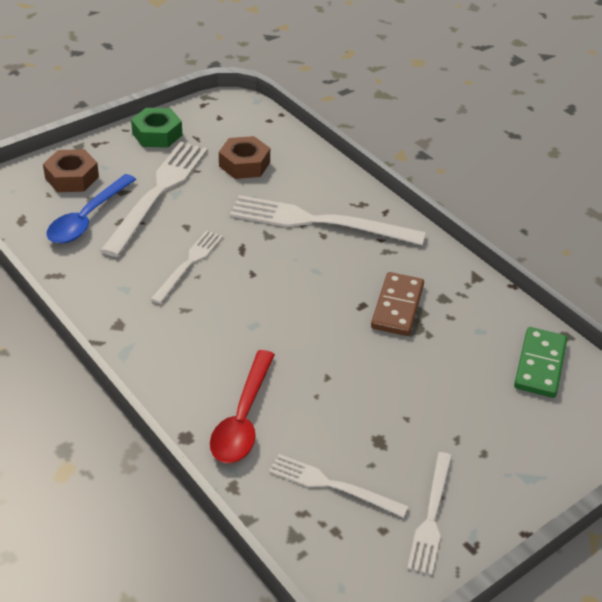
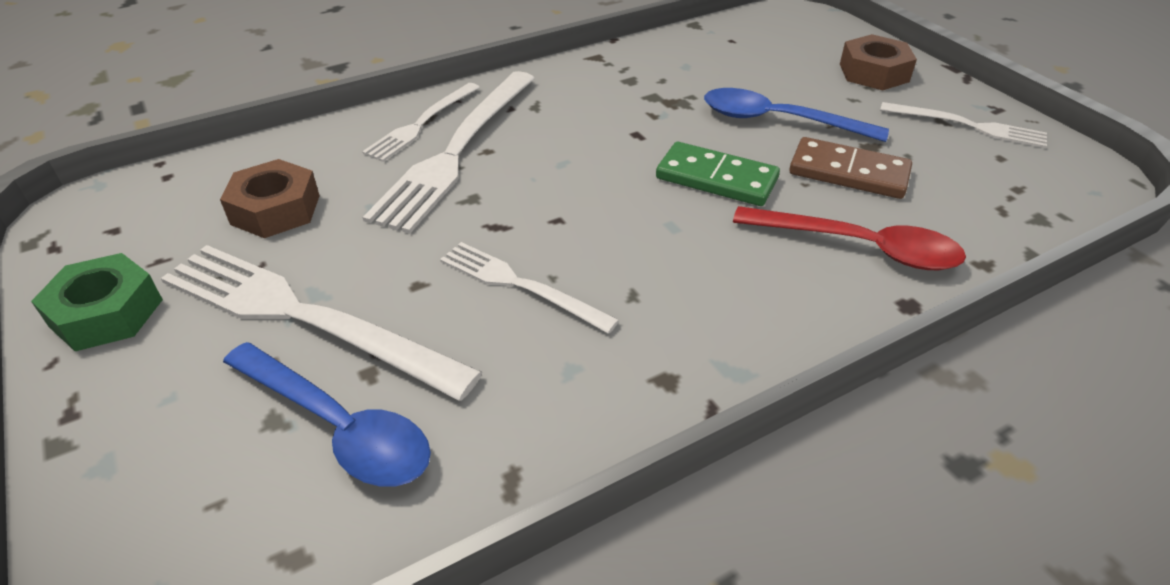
camera: 80 degrees left, 0 degrees up
(72, 177) = (175, 457): brown nut -> brown nut (874, 72)
(332, 485) = (951, 184): white fork -> white fork (422, 123)
(397, 307) = (642, 110): brown domino -> brown domino (848, 172)
(404, 385) = (777, 120): none -> blue spoon
(539, 365) = (737, 42): green domino -> green domino (716, 179)

